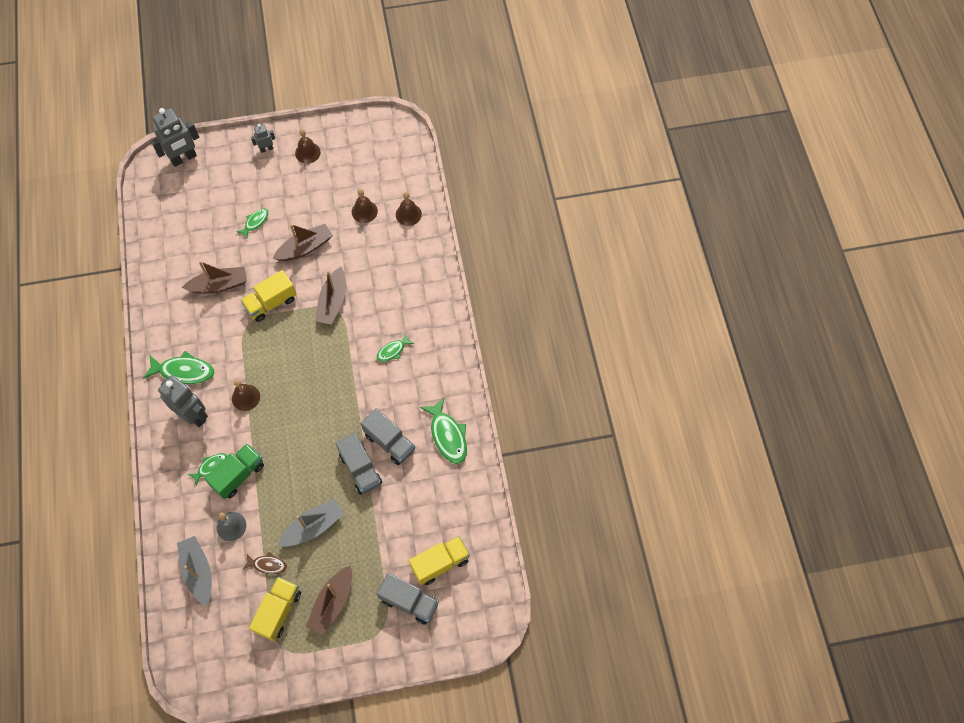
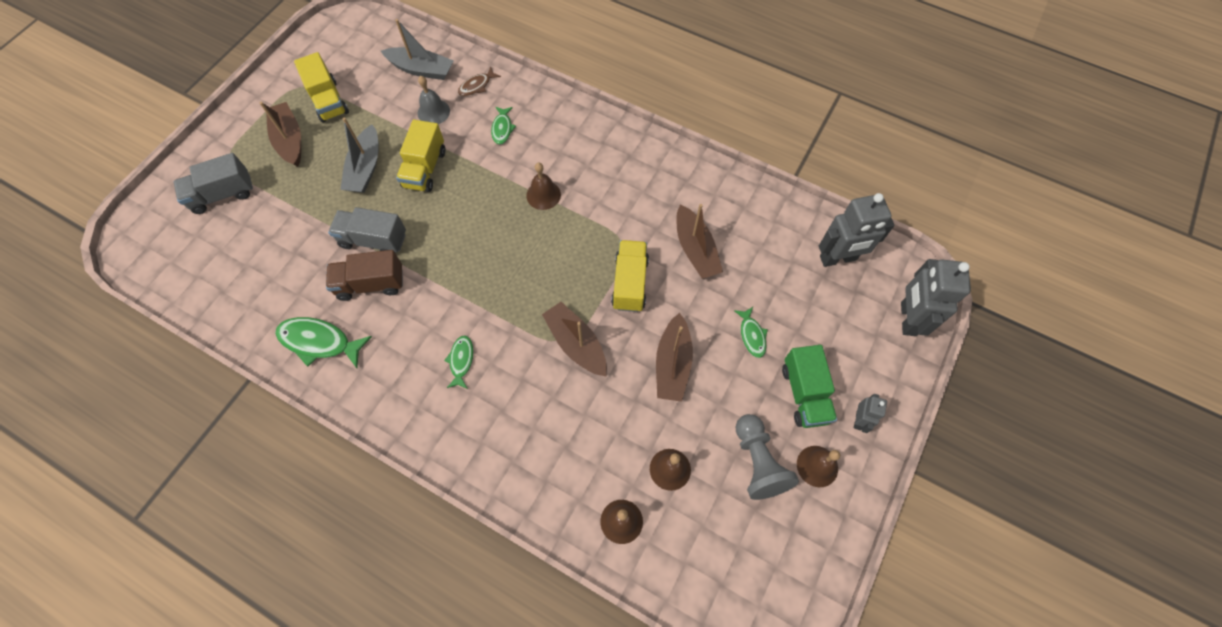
camera: 130 degrees right, 0 degrees up
(183, 371) = (620, 163): green fish -> none
(193, 415) = (566, 144): grey robot -> grey robot (838, 258)
(219, 285) = (695, 249): brown boat -> brown boat turned 45 degrees counterclockwise
(238, 475) = (473, 143): green truck -> green truck (804, 394)
(267, 565) = (373, 116): brown fish -> brown fish (477, 86)
(327, 177) = (757, 462): none -> grey pawn
(390, 442) = (371, 284): grey truck -> brown truck
(440, 563) = (221, 241): yellow truck -> yellow truck (425, 169)

